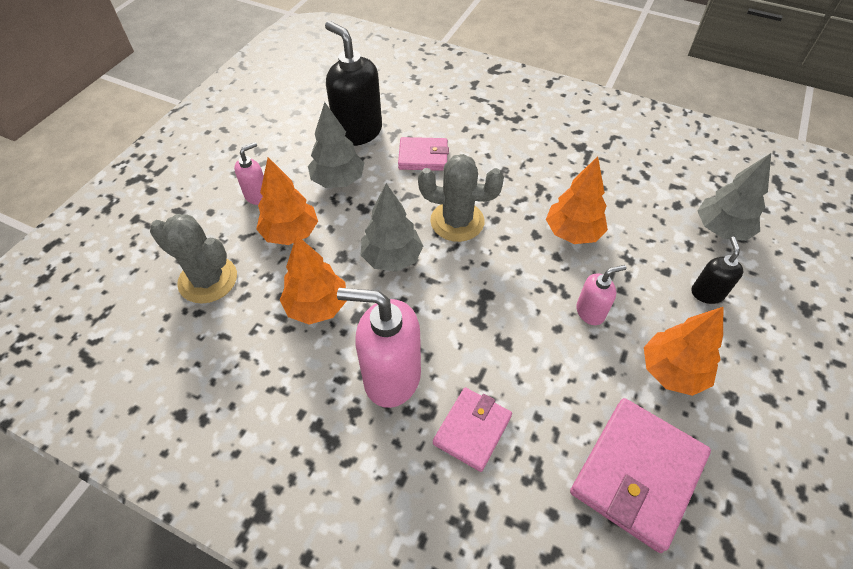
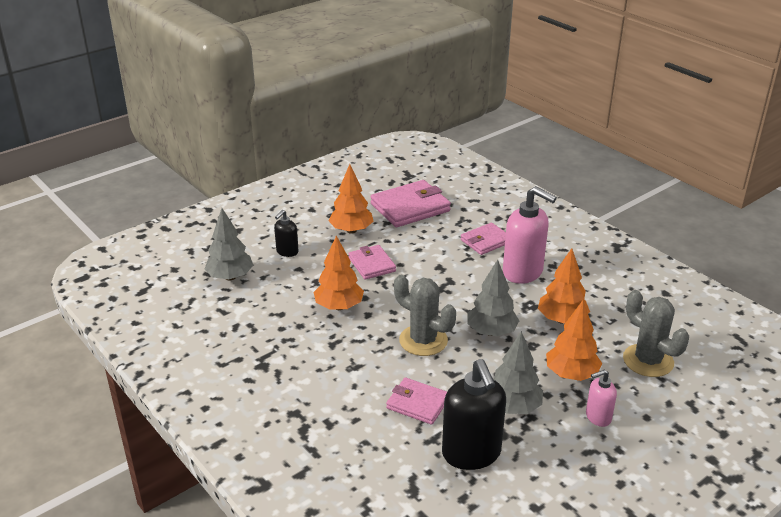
camera: 155 degrees left, 20 degrees down
(590, 312) = (372, 264): pink soap dispenser -> pink wallet

